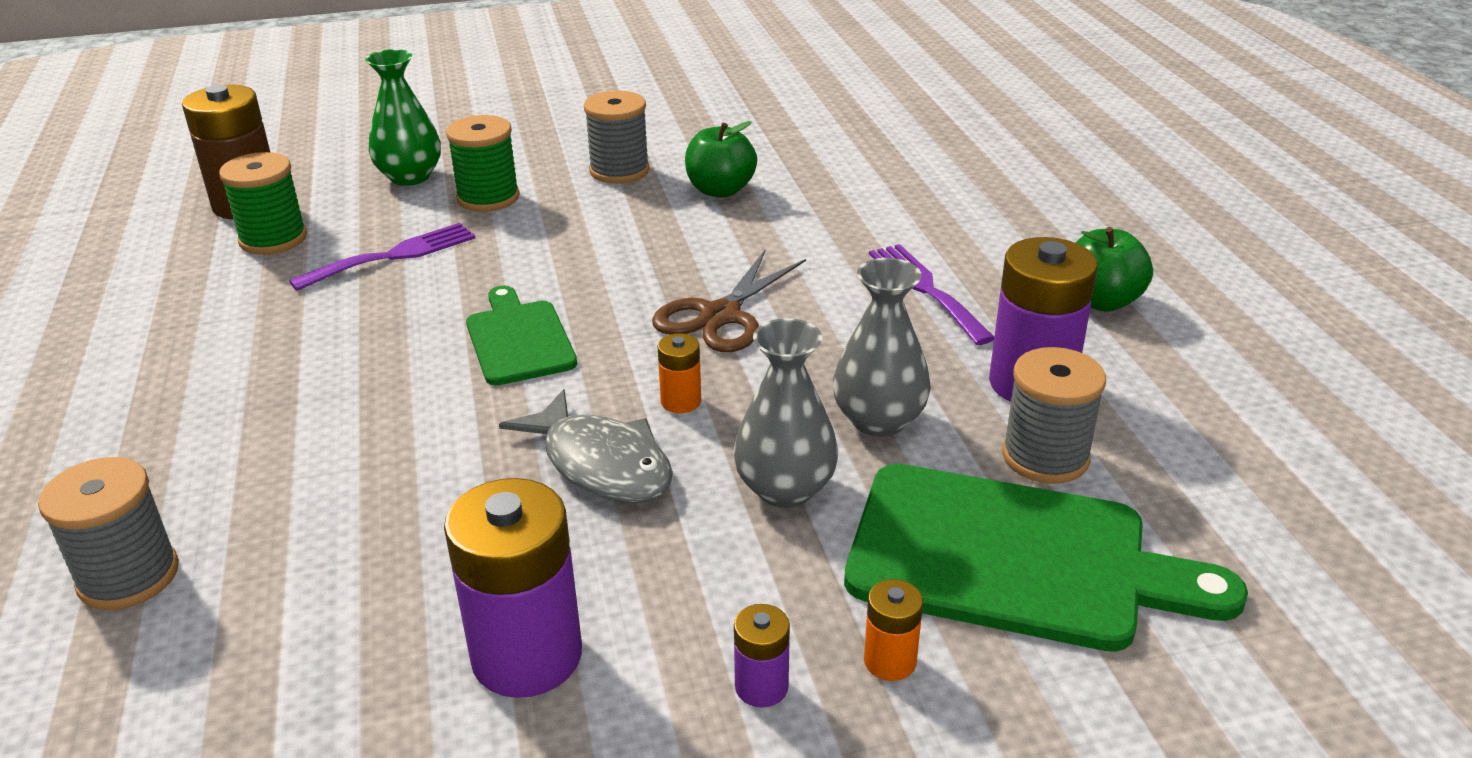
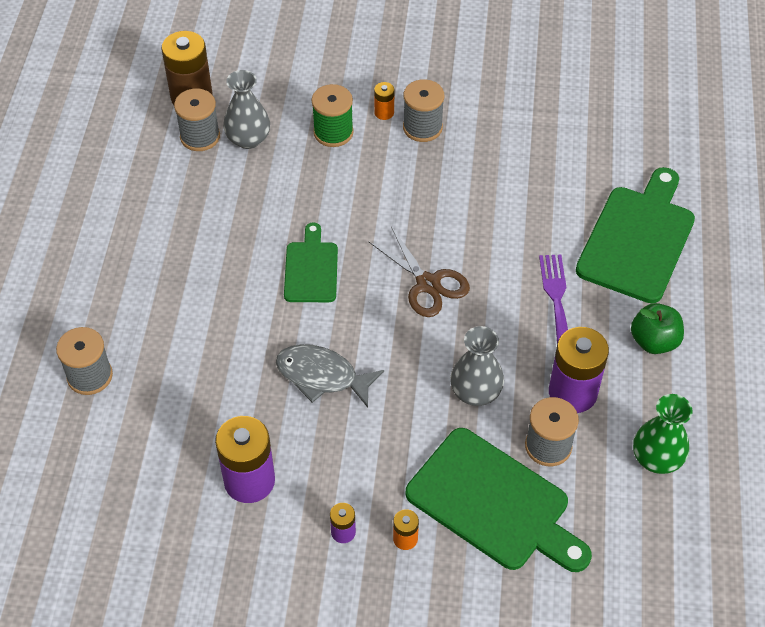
camera: 20 degrees right, 20 degrees up
(273, 239) = (200, 136): green spool -> grey spool
(393, 256) = (263, 173): purple fork -> none
(410, 177) = (293, 96): green vase -> green vase (656, 458)
(601, 464) = (322, 376): grey fish -> grey fish turned 135 degrees clockwise
(681, 401) = (379, 345): orange battery -> orange battery (384, 112)
(720, 190) = (477, 167): green apple -> none
(720, 316) = (428, 284): brown scissors -> brown scissors turned 90 degrees counterclockwise
(785, 489) = (405, 423): grey vase -> grey vase (248, 139)
(992, 211) = (638, 239): none -> green cutting board

